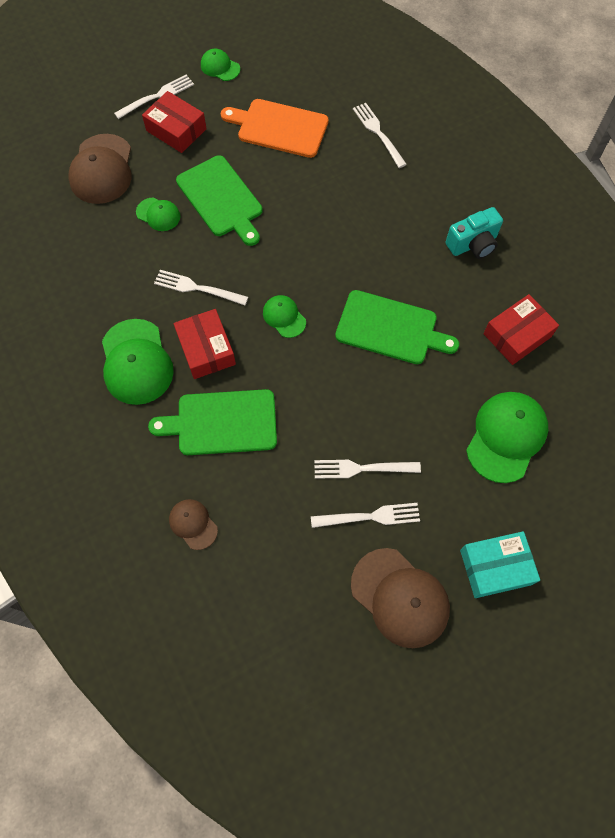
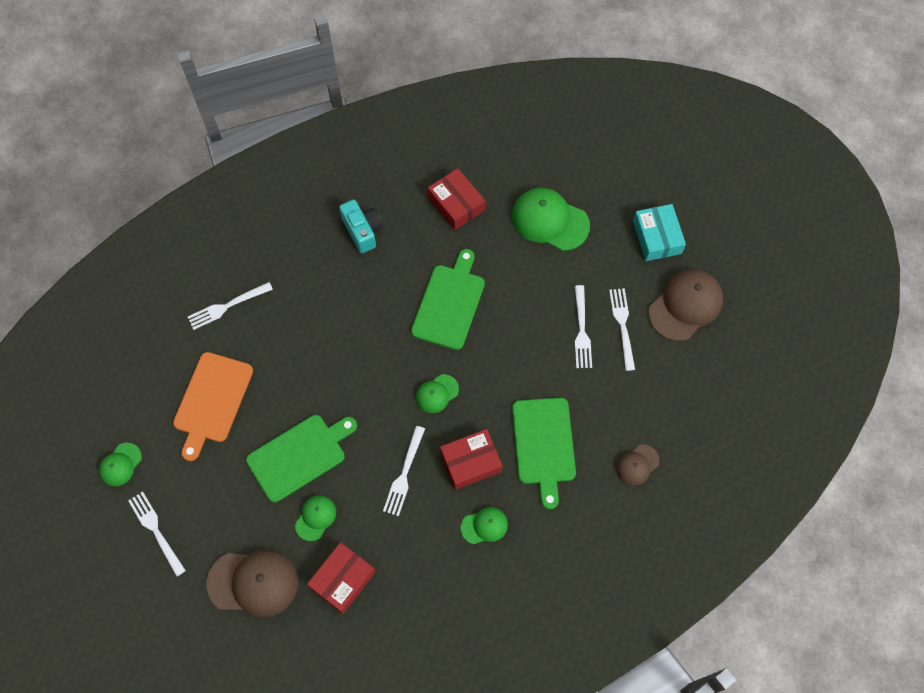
camera: 90 degrees left, 0 degrees up
(136, 362) = (484, 526): green cap -> green cap, size x0.53
(176, 130) = (205, 507): red box -> red box (342, 580)

